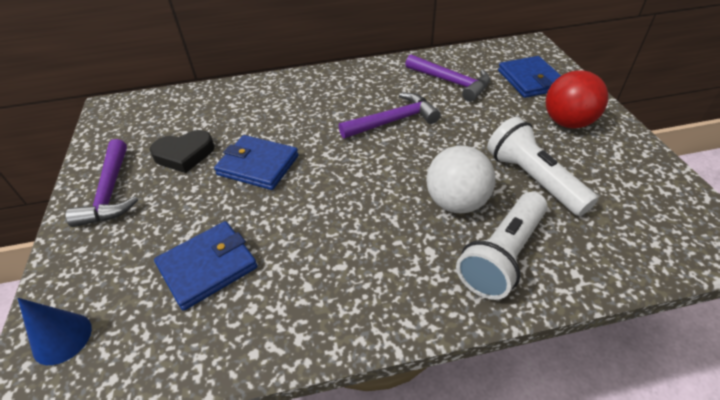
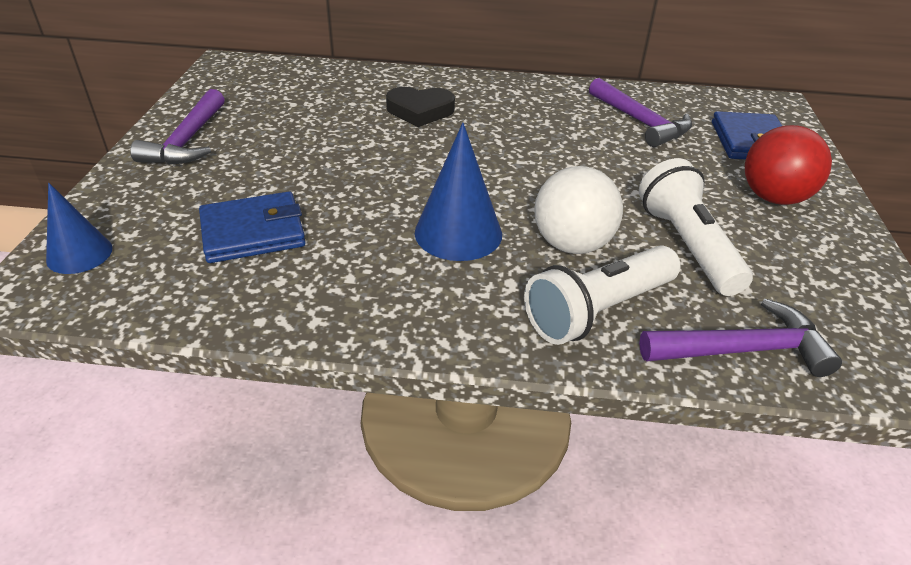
camera: 15 degrees right, 5 degrees down
(184, 154) = (282, 124): black heart -> black heart (420, 111)
(258, 165) = (357, 153): blue wallet -> none
(370, 217) = (458, 233): none -> blue cone
(393, 121) = (541, 146): purple hammer -> purple hammer (742, 350)

